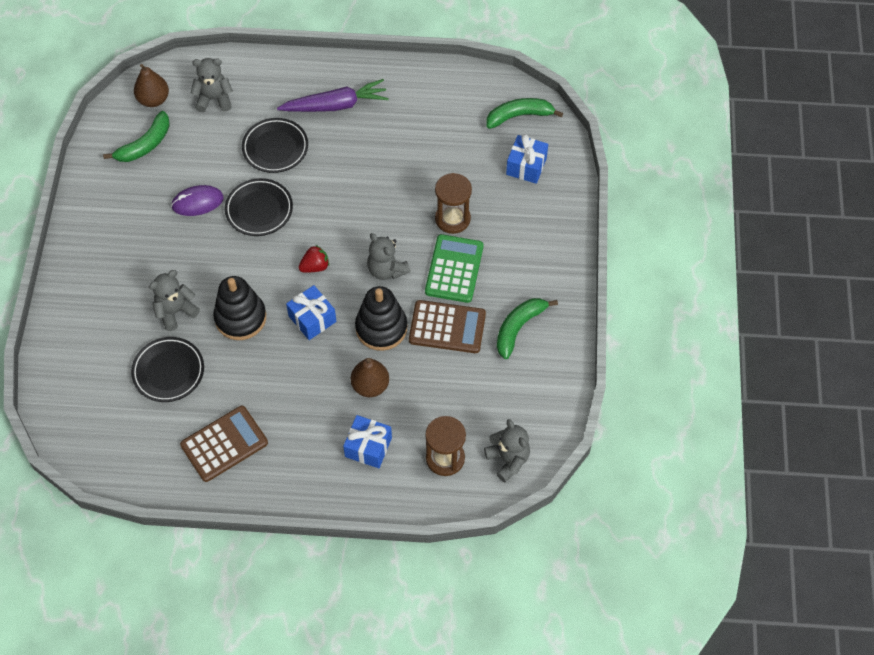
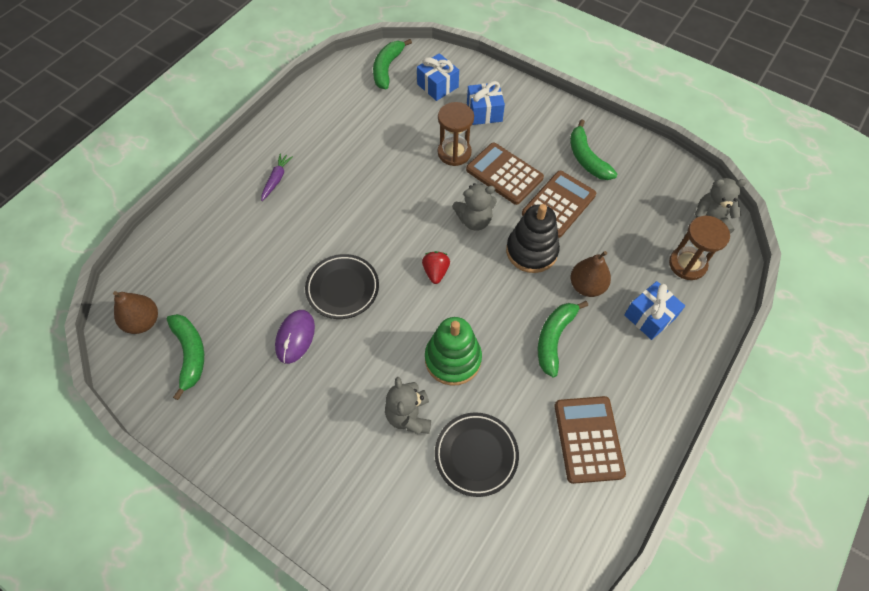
camera: 60 degrees left, 0 degrees up
(214, 99) = (189, 269): grey teddy bear -> none
(240, 318) = (453, 359): black stacking toy -> green stacking toy
(275, 148) = (284, 245): black plate -> none
(302, 382) = (554, 338): none -> green banana
(312, 319) = (490, 299): blue gift -> blue gift (484, 112)
(335, 105) = (276, 179): purple carrot -> purple carrot, size x0.53
(454, 269) = (504, 174): green calculator -> brown calculator

